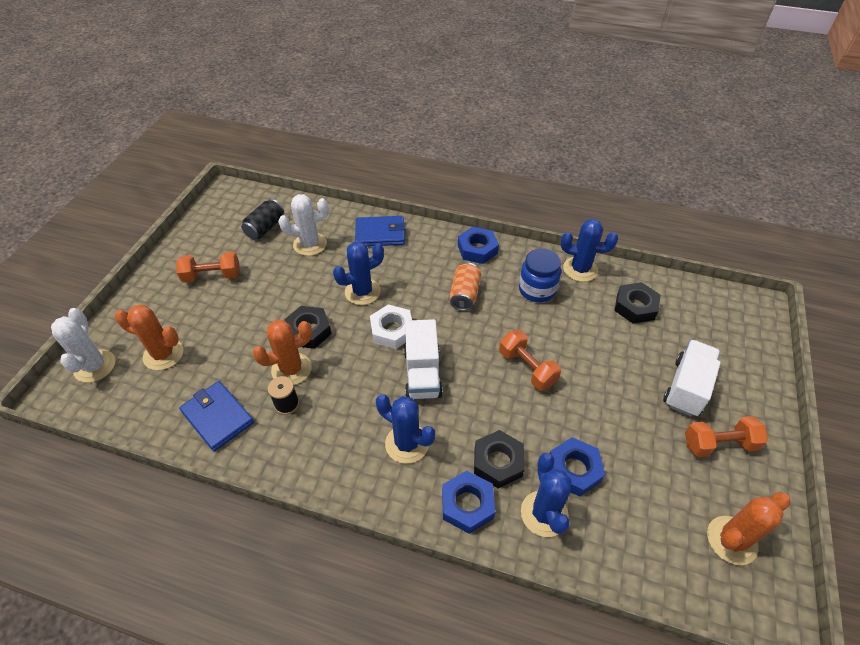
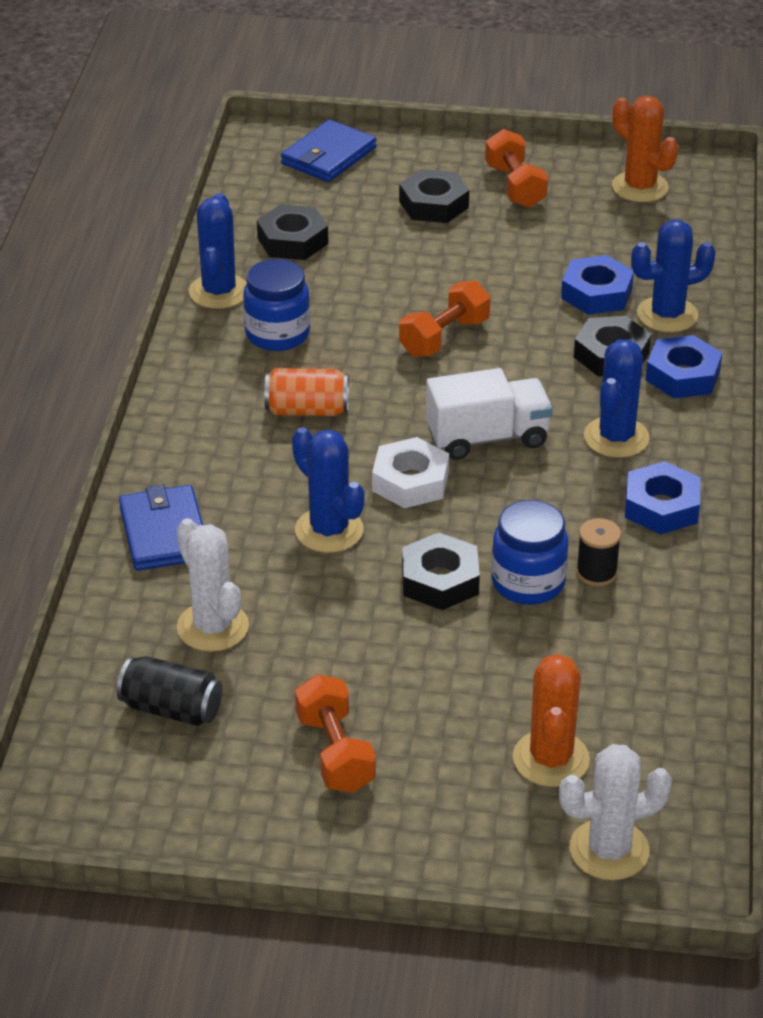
camera: 100 degrees left, 10 degrees down
(218, 417) = (649, 646): blue wallet -> blue wallet (328, 156)
(291, 369) = (528, 583): orange cactus -> blue jar
(477, 249) = (188, 405): blue nut -> blue nut (661, 507)
(686, 387) = (434, 204): white truck -> black nut

